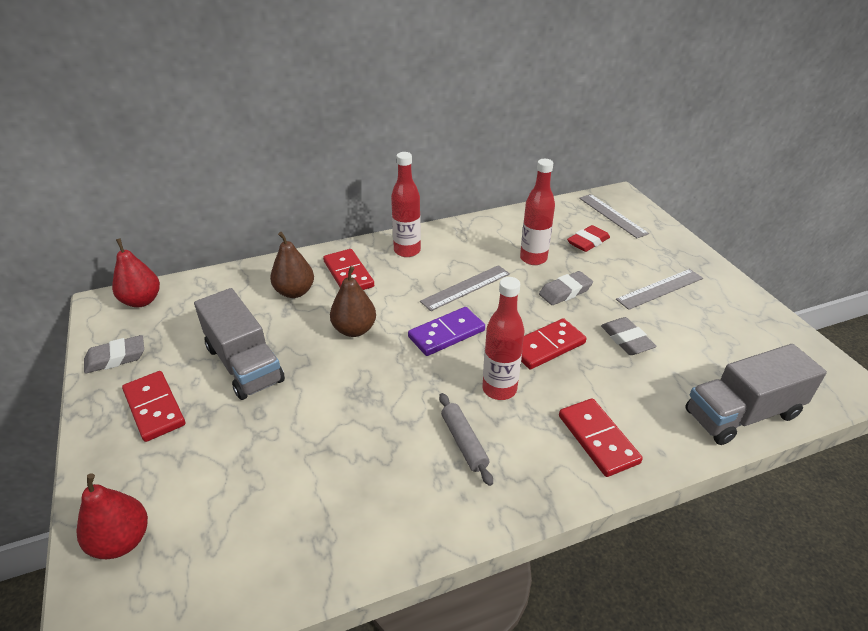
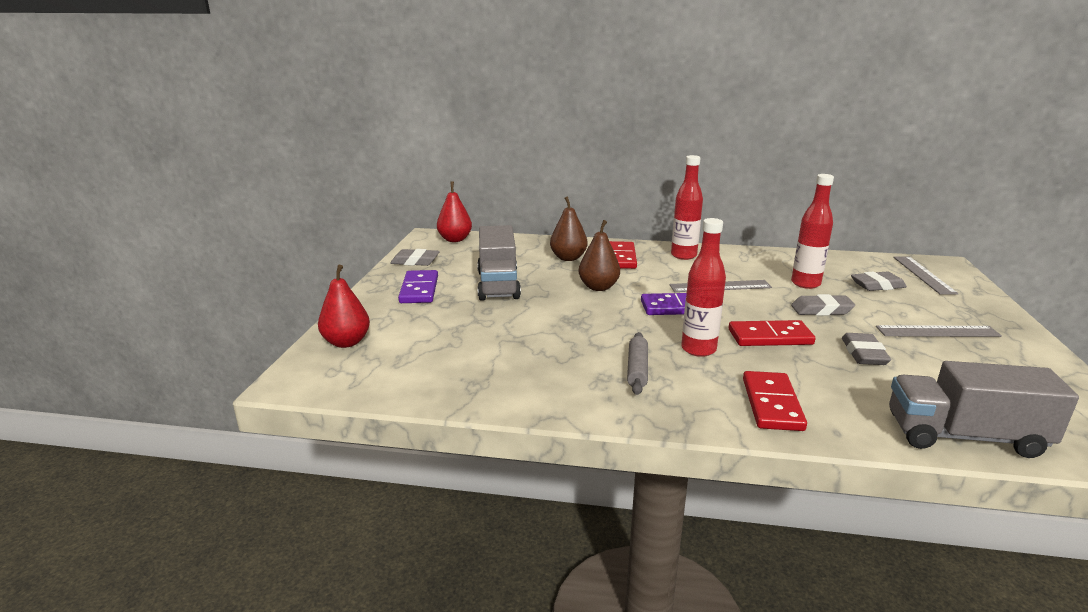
camera: 30 degrees right, 15 degrees down
(154, 408) = (419, 290): red domino -> purple domino
(588, 242) = (877, 285): red eraser -> grey eraser

